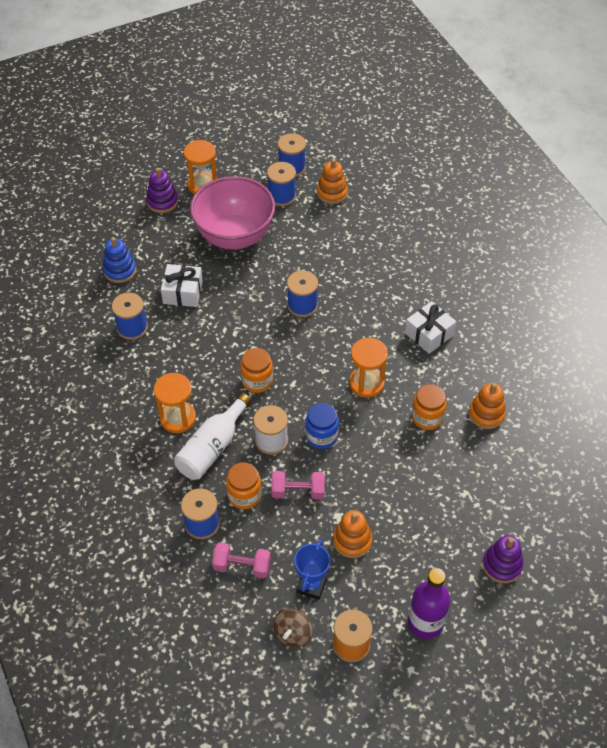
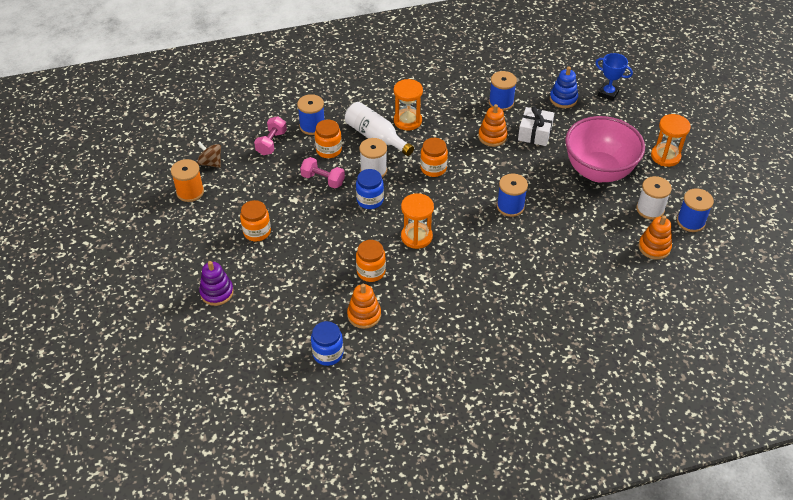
camera: 100 degrees right, 5 degrees down
(162, 202) = (643, 129): purple stacking toy -> none
(282, 196) = (650, 209): blue spool -> white spool
(298, 491) = (323, 180): pink dumbbell -> pink dumbbell turned 75 degrees counterclockwise
(311, 586) = (242, 177): blue trophy -> blue trophy (608, 93)
(352, 540) = (270, 205): orange stacking toy -> orange stacking toy (492, 136)
(399, 545) = (257, 232): none -> orange jar
(425, 622) = (189, 235): purple bottle -> none
(429, 334) = (463, 291): white gift -> none
(545, 437) = (328, 354): none -> blue jar

